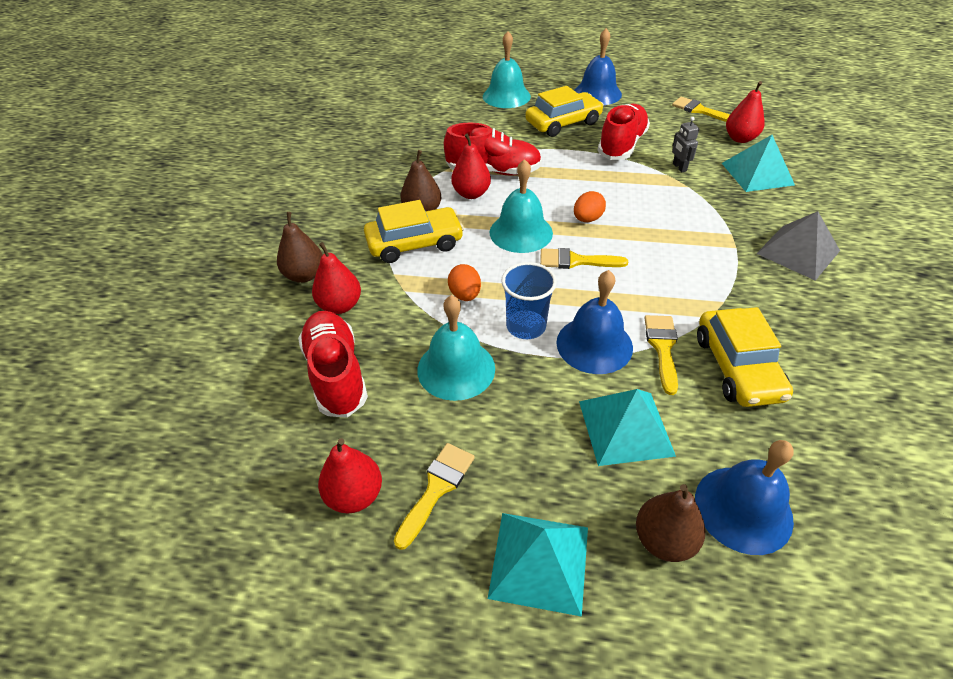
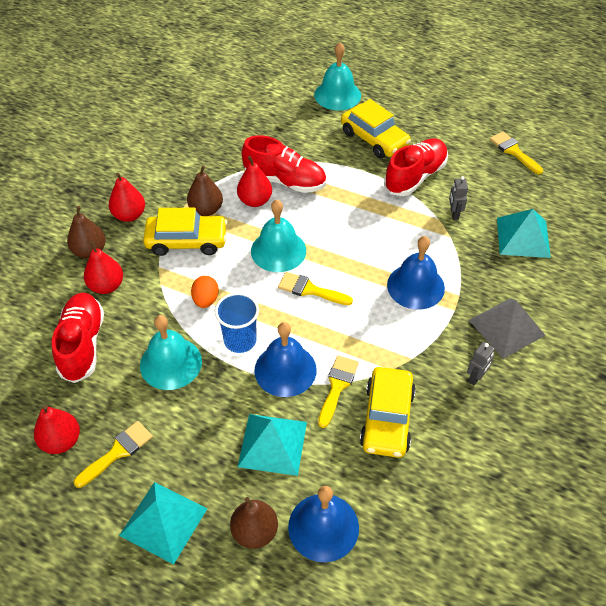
camera: 15 degrees right, 5 degrees up
(563, 123) = (374, 139): yellow car -> yellow car turned 60 degrees clockwise
(587, 219) = (341, 250): orange egg -> none
(597, 93) = (425, 109): blue bell -> blue bell (415, 286)
(740, 138) = (532, 193): red pear -> red pear (129, 215)
(801, 304) = (476, 377): none -> grey robot

